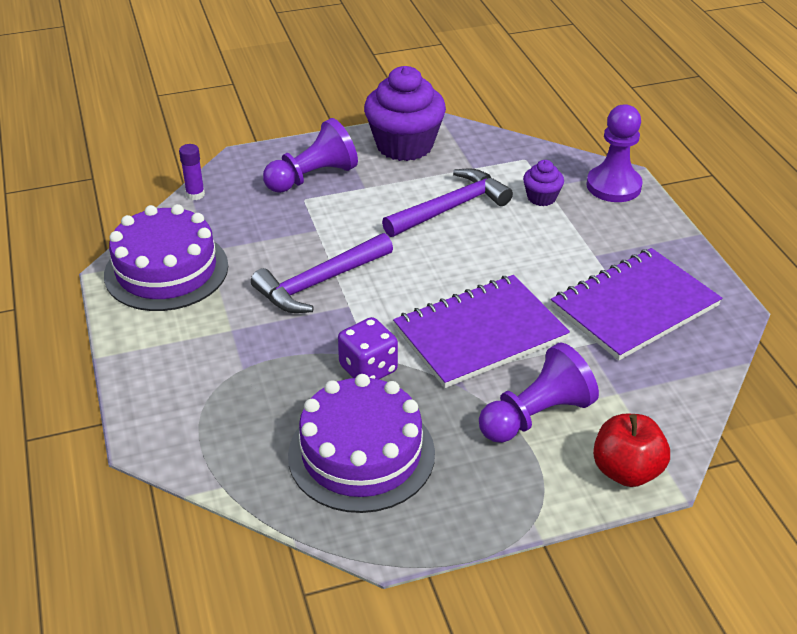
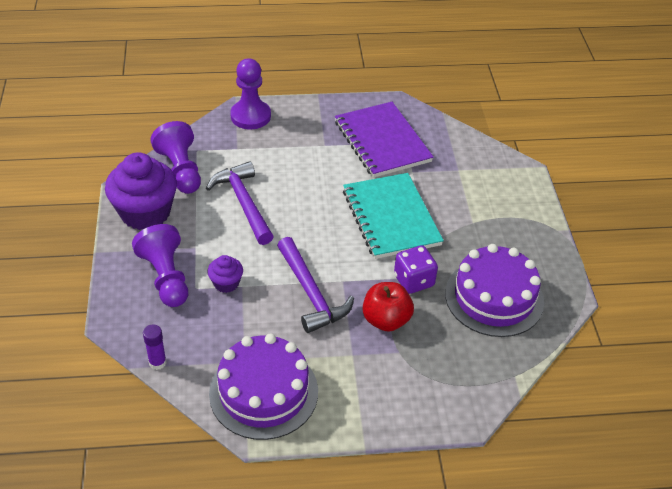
camera: 80 degrees left, 5 degrees up
(480, 333) = (391, 217): purple notebook -> turquoise notebook
(536, 415) = (472, 209): purple pawn -> purple pawn (180, 170)
(541, 198) = (250, 154): purple cupcake -> purple cupcake (226, 283)
(626, 471) = (521, 183): red apple -> red apple (386, 320)

